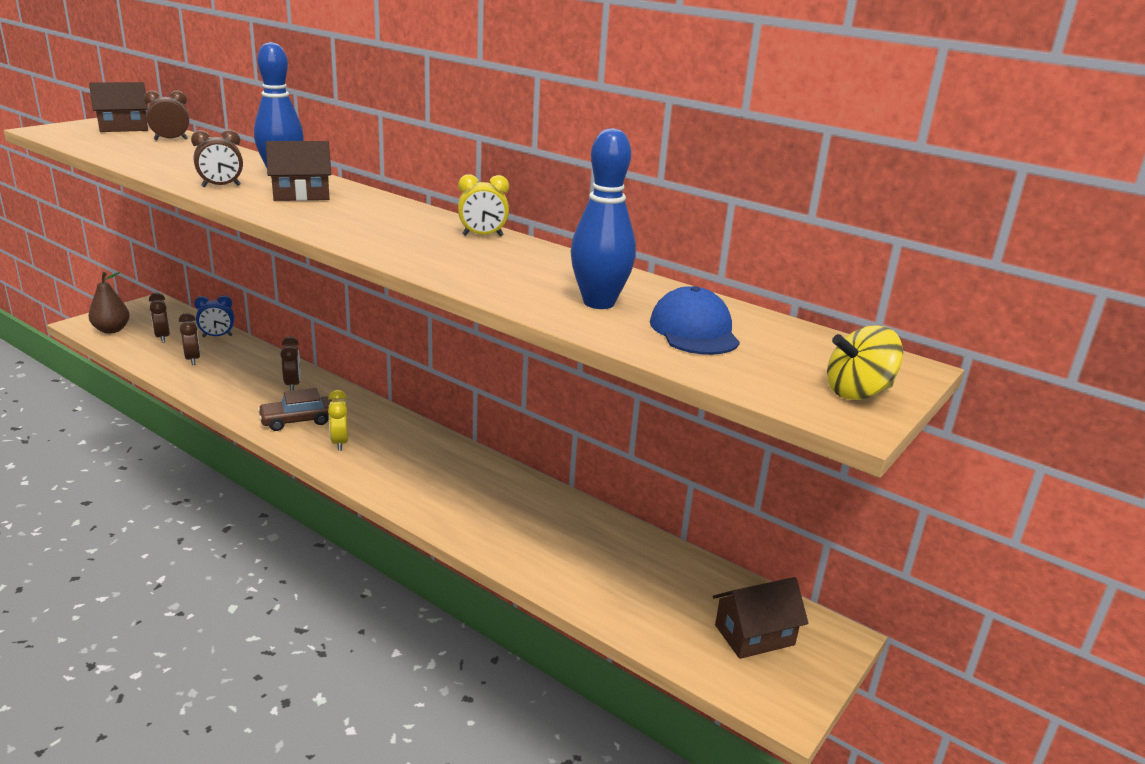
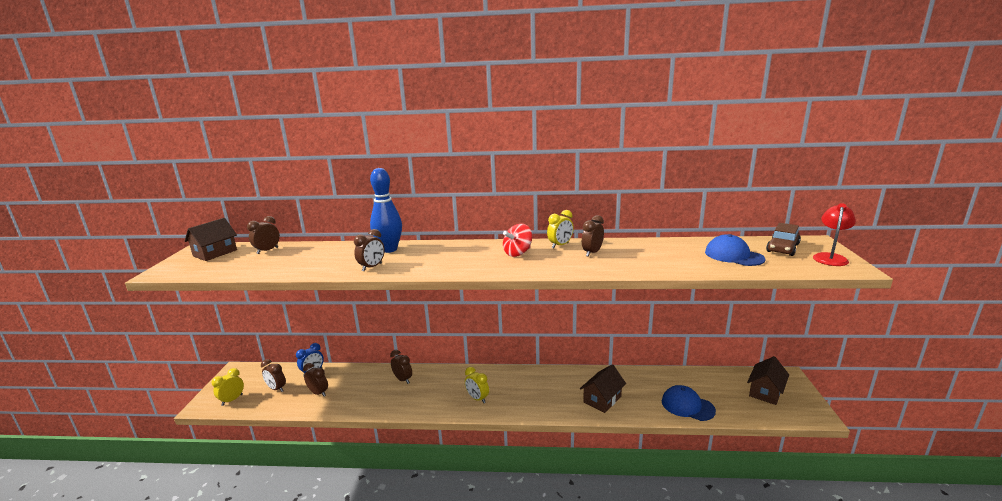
camera: 30 degrees left, 5 degrees down
(111, 330) = (232, 400): brown pear -> yellow clock
(297, 420) = (436, 398): brown car -> brown car (782, 248)
(301, 194) = (426, 256): brown house -> brown house (602, 399)
(407, 226) = (518, 253): none -> red spinning top
(499, 257) = (592, 253): none -> brown clock
(594, 586) = (687, 406): none -> blue cap
(599, 303) = (677, 258): blue bowling pin -> none
(858, 392) = (830, 257): yellow spinning top -> red lamp

